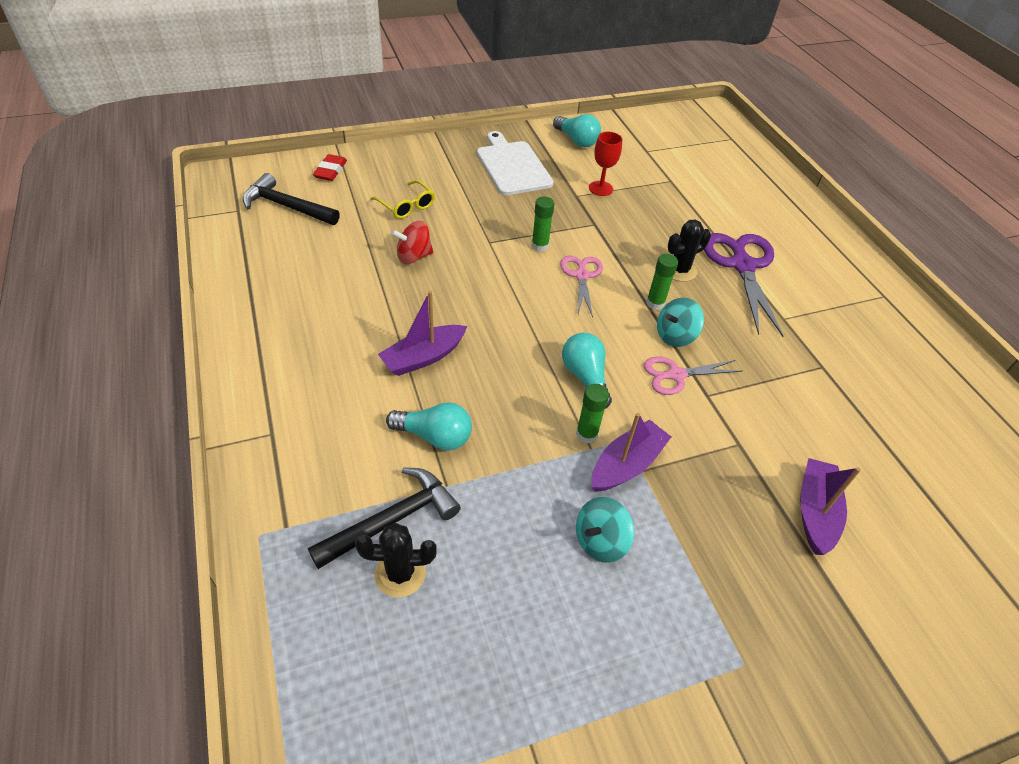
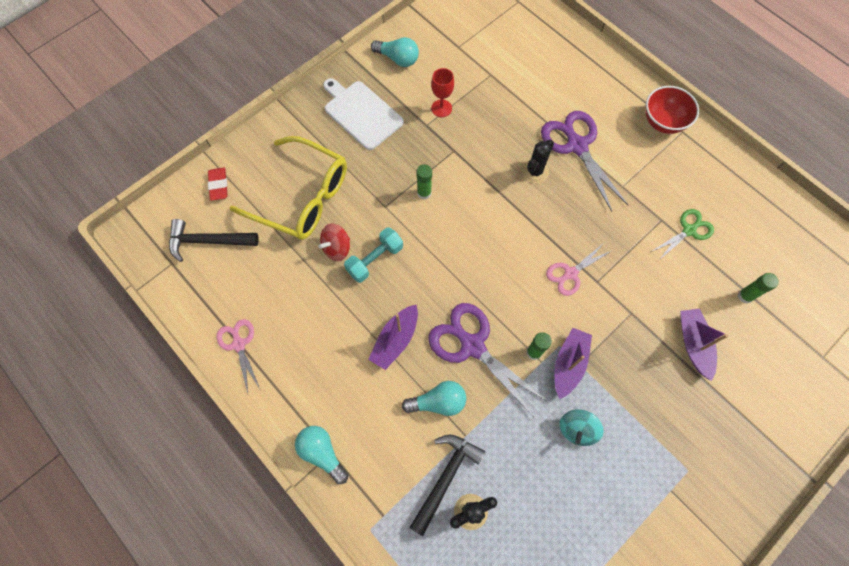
camera: 20 degrees left, 20 degrees up
(406, 206) = (302, 197): yellow glasses -> yellow glasses, size x2.21
(448, 280) = (375, 260): none -> turquoise dumbbell
(512, 397) = (472, 345): none -> purple scissors
(581, 275) = (468, 209): pink scissors -> pink scissors (239, 344)
(585, 377) = (512, 305): turquoise light bulb -> turquoise light bulb (322, 453)
(655, 303) = (530, 213): green glue stick -> green glue stick (745, 296)
(675, 336) = (556, 238): turquoise spinning top -> none
(856, 389) = (689, 230): none -> green scissors
(862, 280) = (663, 122): none -> red bowl

